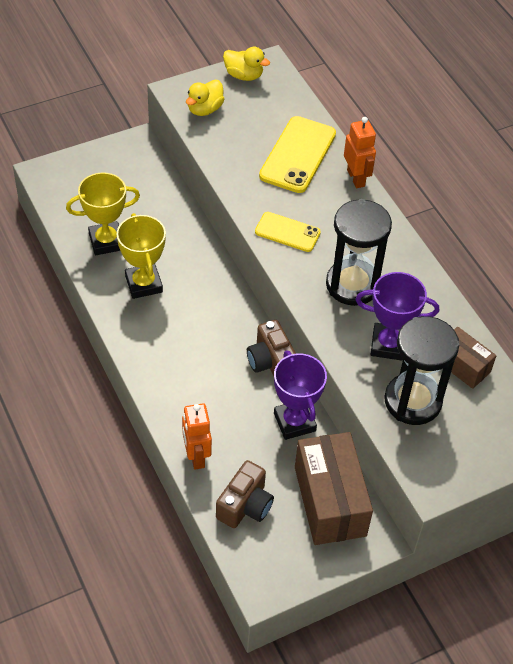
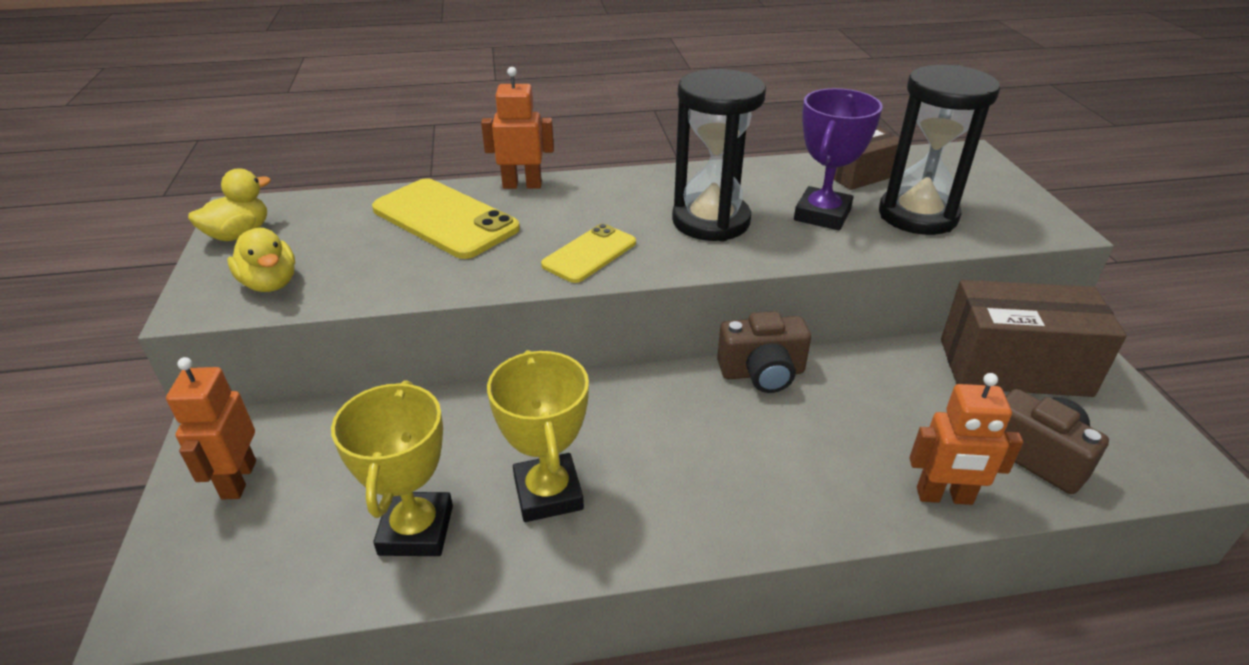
camera: 70 degrees left, 15 degrees down
(115, 166) = (238, 479): none -> orange robot
(143, 284) = (548, 493): yellow trophy -> yellow trophy turned 75 degrees clockwise
(294, 422) = (876, 372): purple trophy -> none

